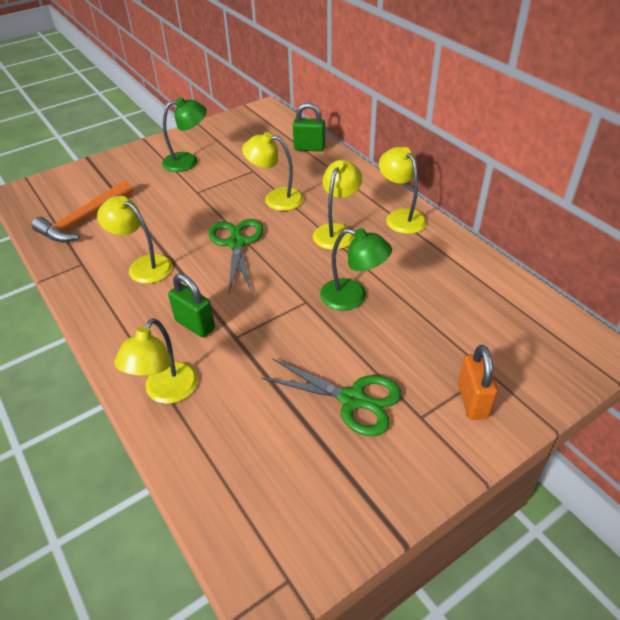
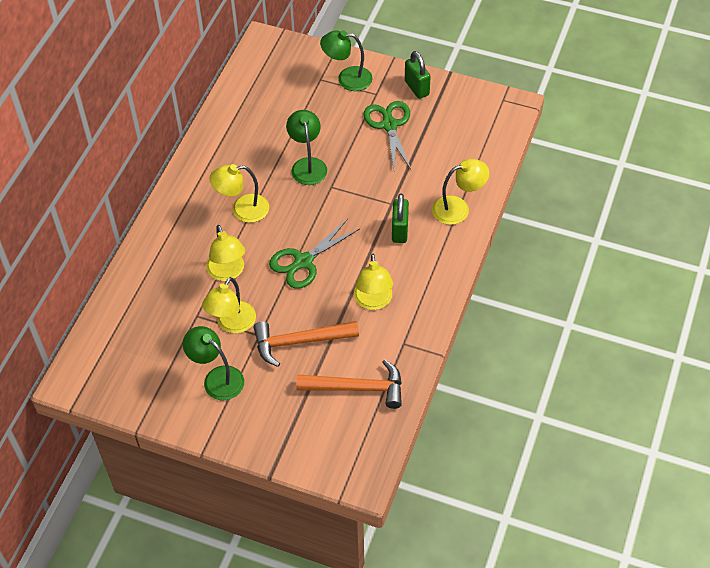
camera: 125 degrees left, 10 degrees up
(163, 209) = (300, 342): none -> orange hammer
(309, 148) = (129, 295): green padlock -> green padlock (417, 88)
(400, 217) = (195, 181): yellow lamp -> yellow lamp (232, 324)
(472, 401) = (347, 78): orange padlock -> green lamp

